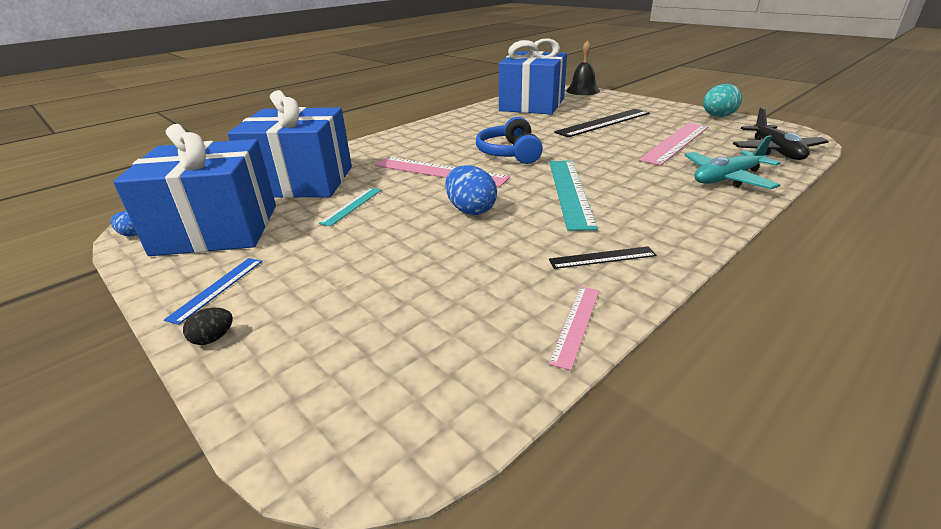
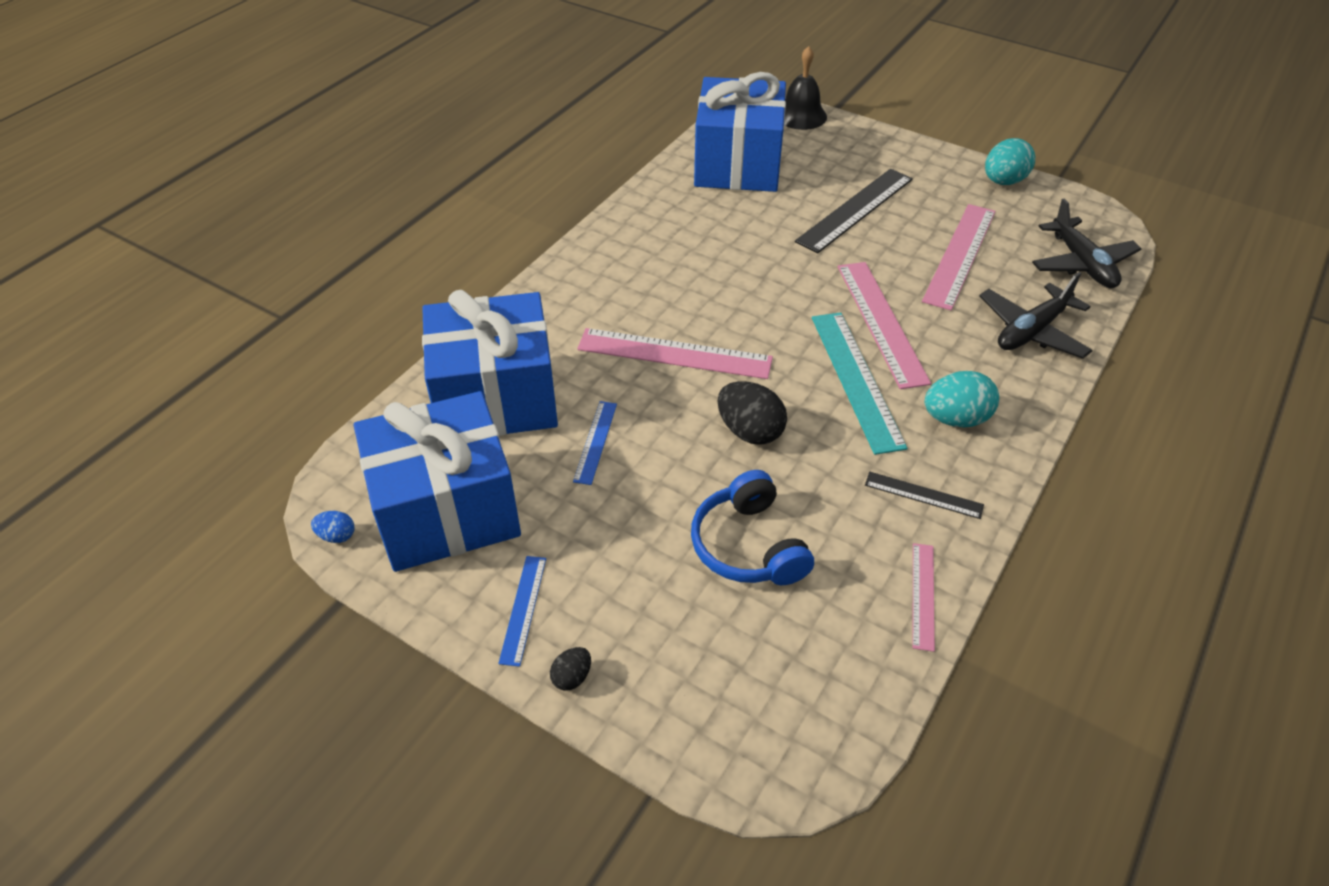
camera: 15 degrees left, 15 degrees up
(352, 206) = (595, 442): turquoise ruler -> blue ruler
(471, 210) = (750, 431): blue egg -> black egg
(509, 153) = (752, 300): blue headphones -> blue headphones (748, 546)
(602, 167) = (881, 322): none -> pink ruler
(602, 258) = (923, 495): black ruler -> black ruler turned 45 degrees clockwise
(647, 217) = (955, 419): none -> turquoise egg
(727, 178) = (1032, 331): turquoise plane -> black plane

